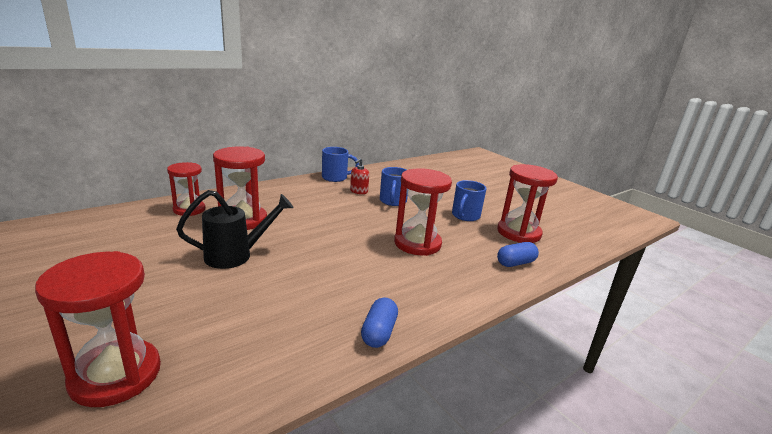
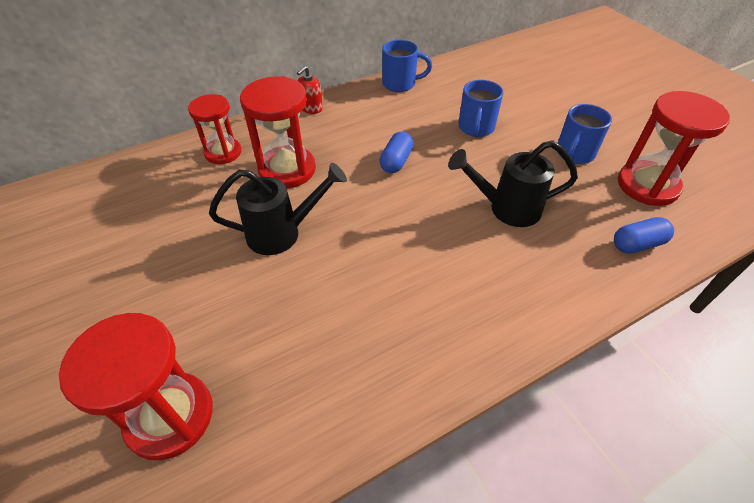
camera: 10 degrees right, 25 degrees up
(358, 191) = (431, 110): red soap dispenser -> red soap dispenser (311, 108)
(379, 332) = (453, 363): blue capsule -> blue capsule (396, 161)
(417, 243) = (506, 208): red hourglass -> black watering can

